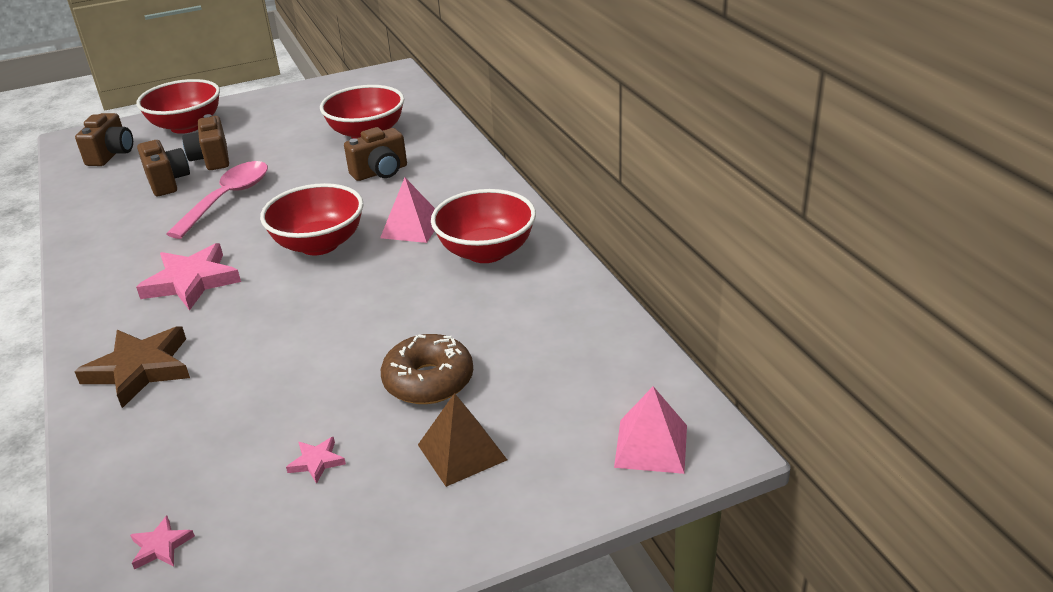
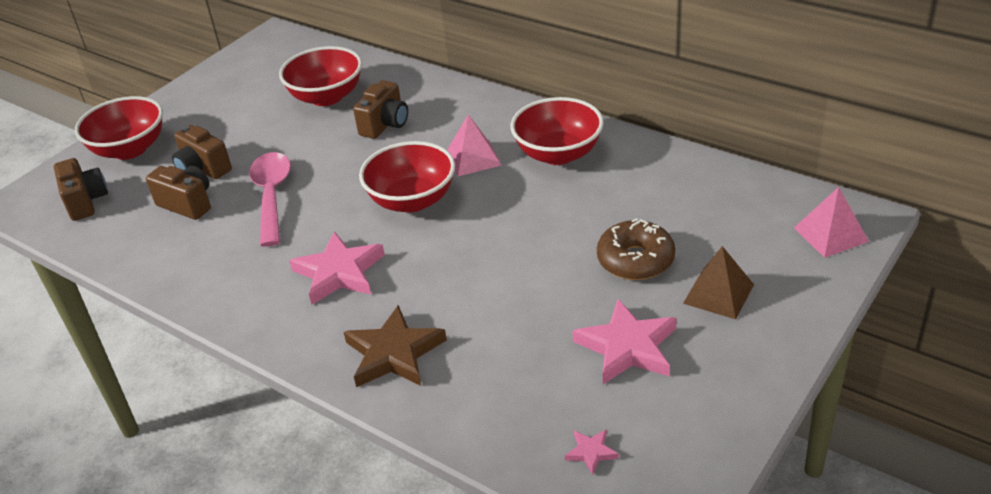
camera: 30 degrees left, 5 degrees up
(317, 462) = (627, 347): pink star -> pink star, size x2.18

